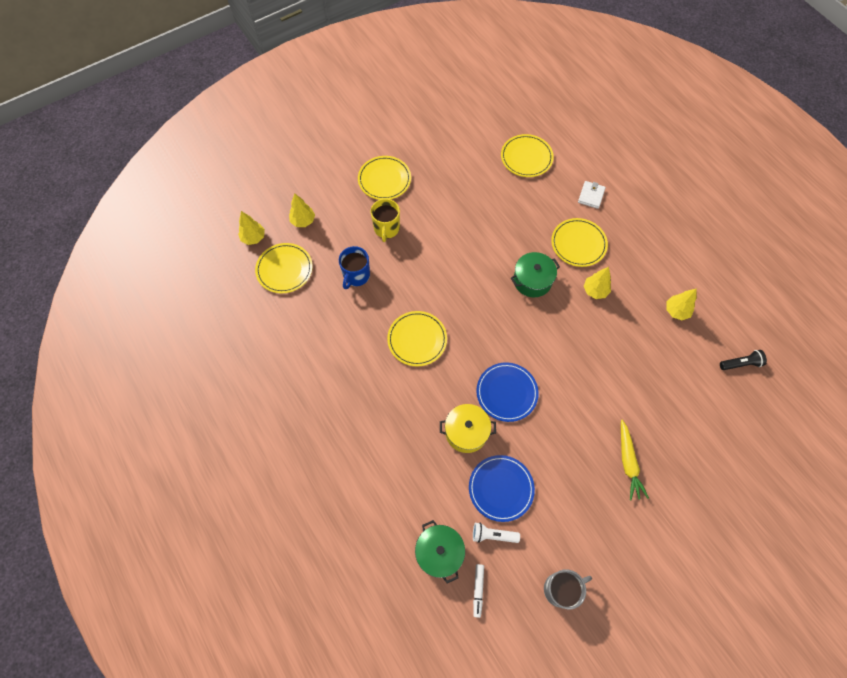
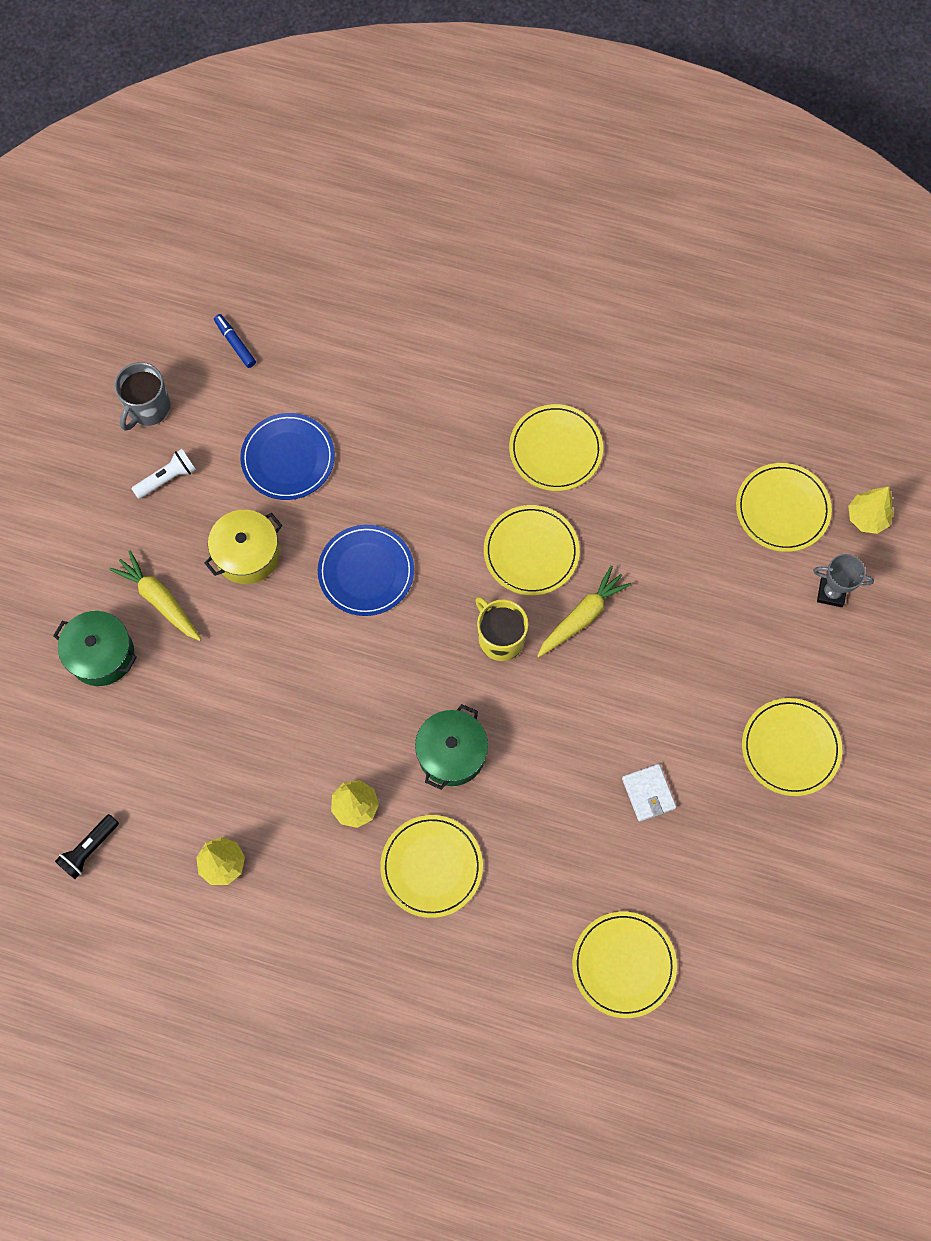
camera: 140 degrees right, 5 degrees up
(303, 221) = (831, 593): yellow tree -> grey trophy
(356, 275) = (685, 573): blue mug -> none
(358, 379) = (555, 449): none -> yellow plate
(386, 229) = (712, 672): yellow mug -> yellow mug (500, 638)
(420, 293) = (582, 616): none -> yellow carrot
(439, 552) = (304, 347): green pot -> green pot (101, 655)
(466, 432) = (377, 489): yellow pot -> yellow pot (247, 554)
(478, 590) = (235, 343): white marker -> blue marker
(493, 535) = (260, 405): white flashlight -> white flashlight (167, 478)
(591, 196) = (473, 971): white wallet -> white wallet (648, 793)

